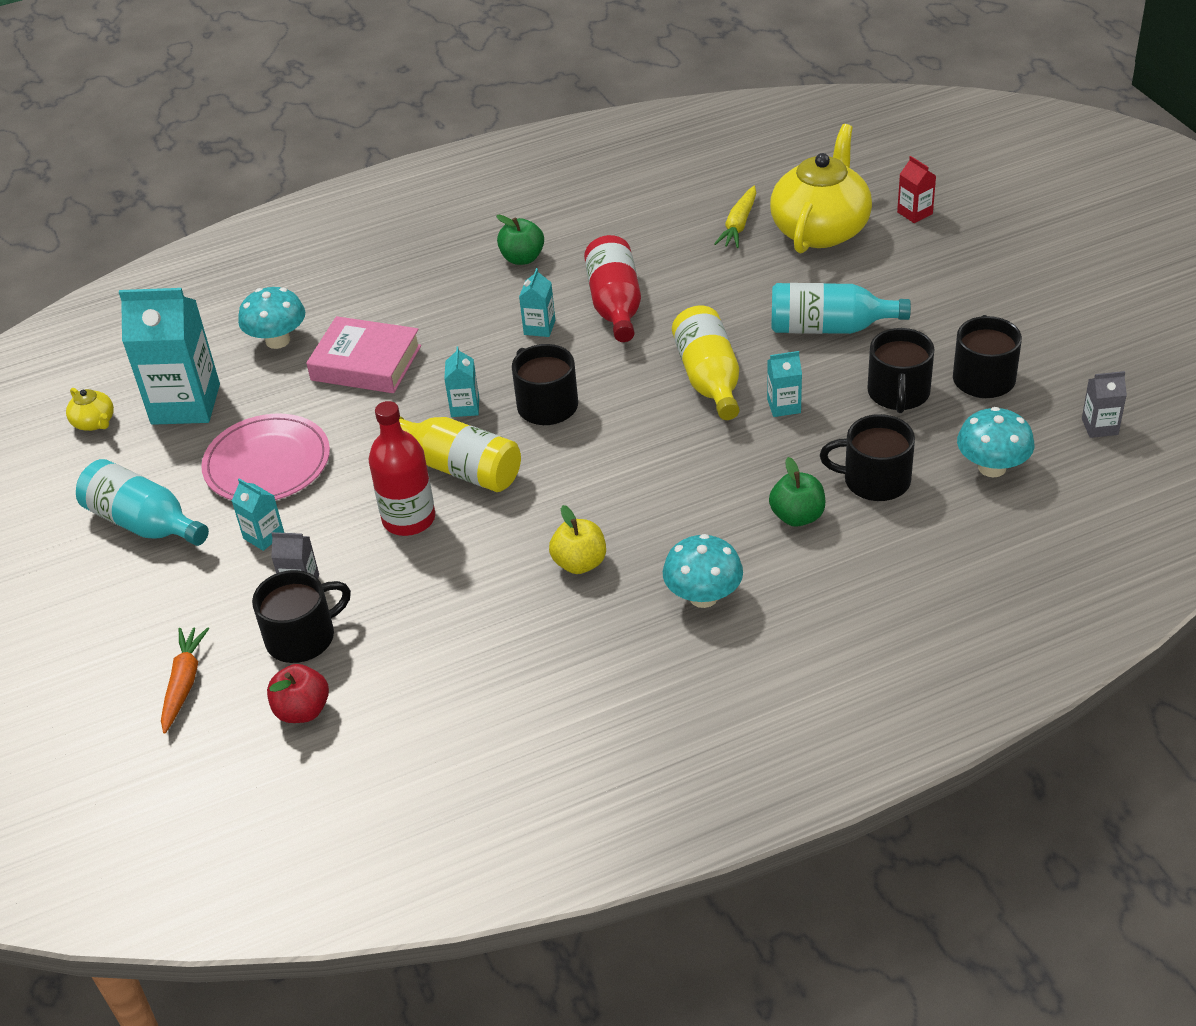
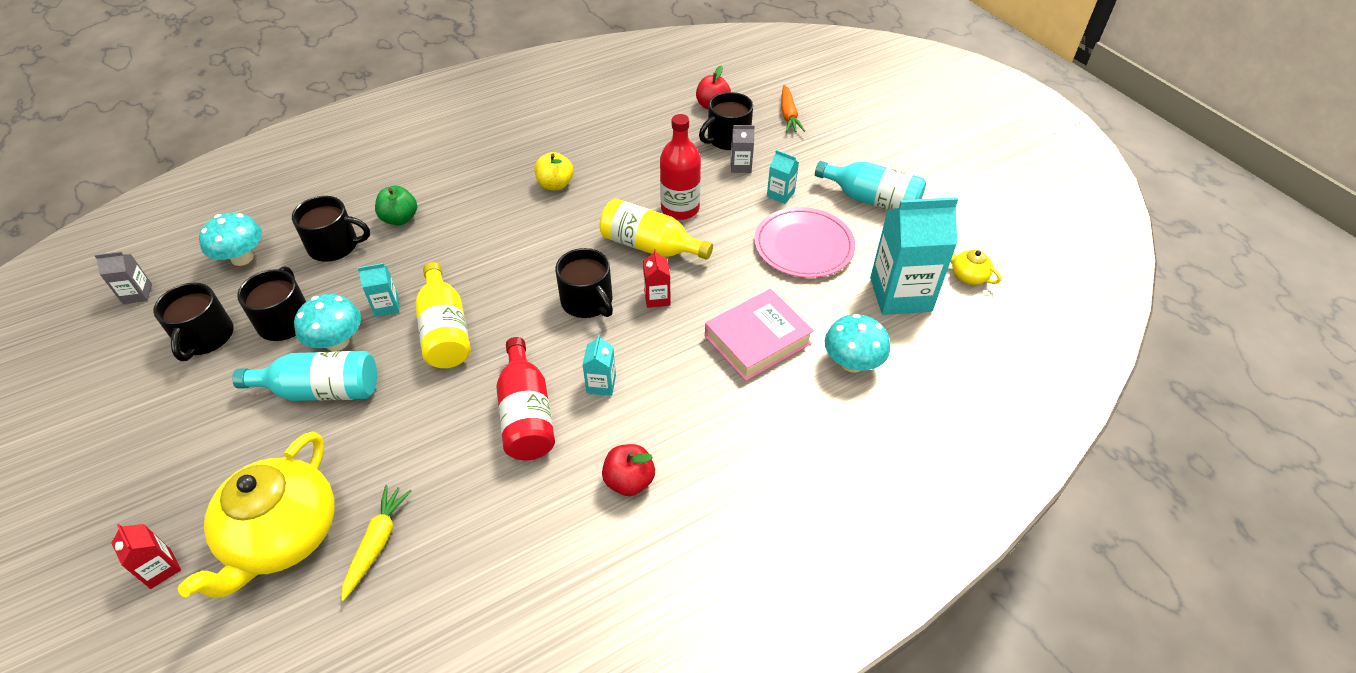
camera: 170 degrees right, 5 degrees up
(366, 363) = (757, 340): pink book -> pink book turned 45 degrees counterclockwise
(465, 407) = (657, 298): turquoise carton -> red carton
(522, 258) = (629, 481): green apple -> red apple
(703, 596) = (474, 168): turquoise mushroom -> turquoise mushroom (337, 342)

